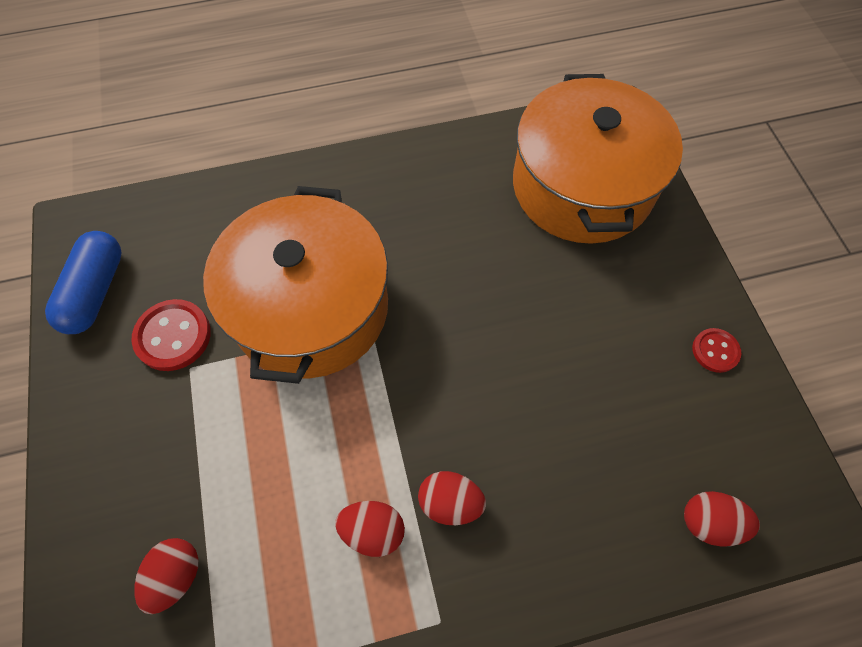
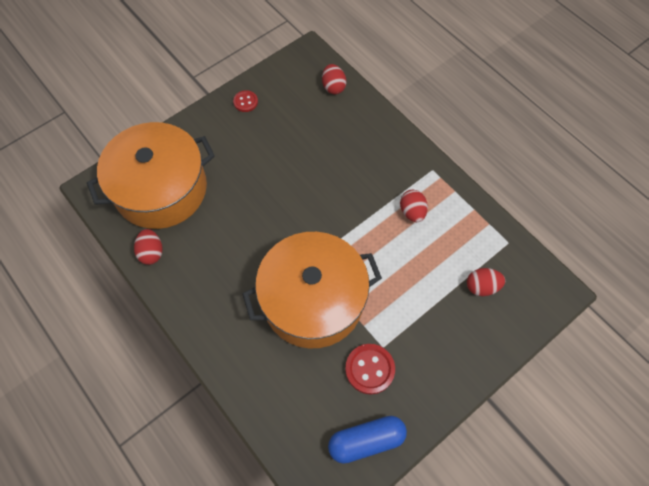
camera: 115 degrees left, 0 degrees up
(450, 502) = (381, 185): red egg -> red egg (151, 252)

